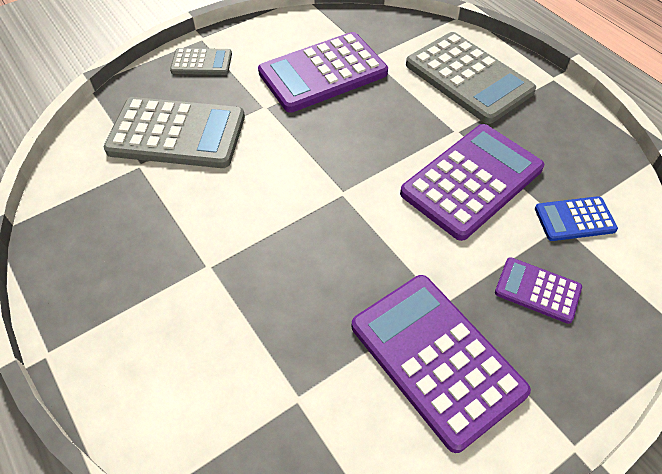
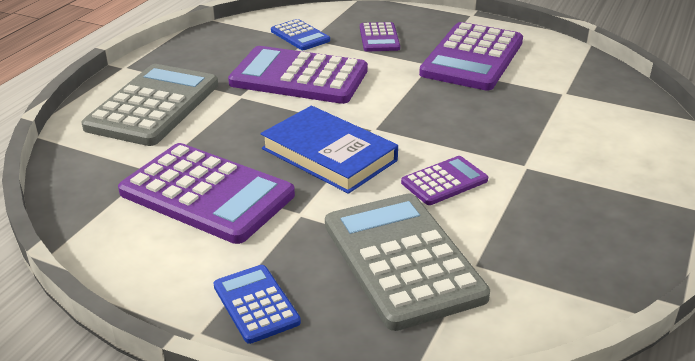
camera: 120 degrees left, 20 degrees down
(201, 62) = (256, 304): grey calculator -> blue calculator
(234, 199) = (444, 181): none -> purple calculator
(324, 148) = (329, 155): none -> blue book

